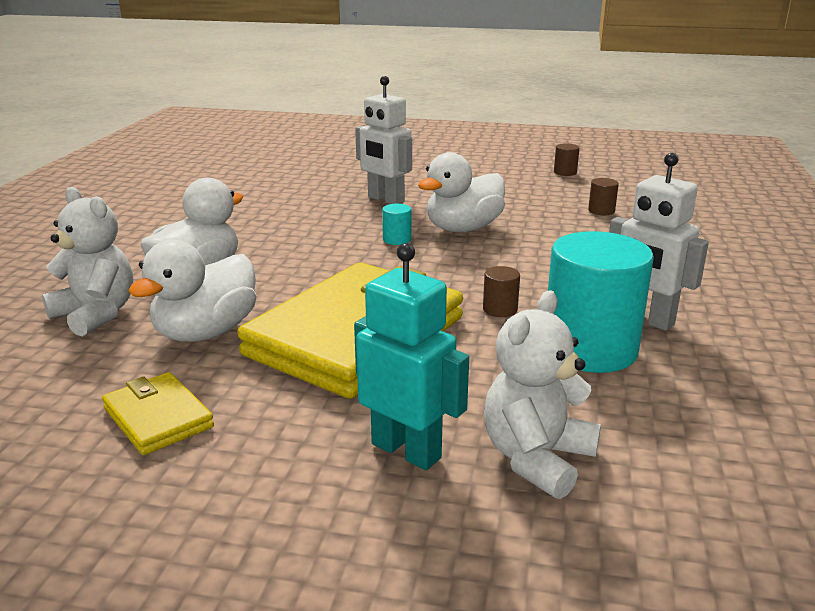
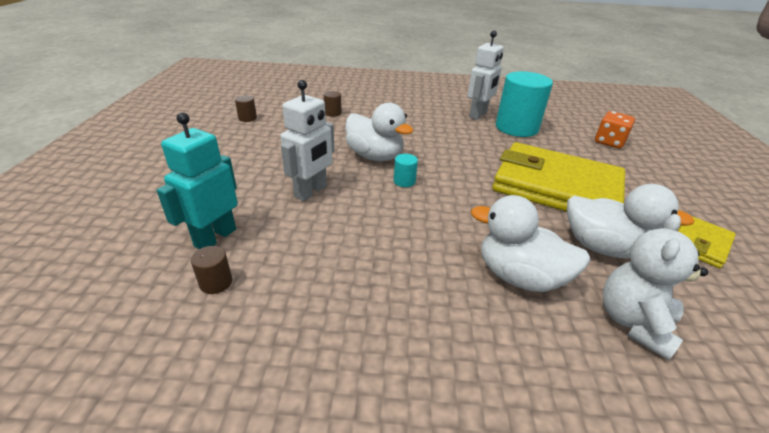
camera: 100 degrees left, 10 degrees up
(406, 450) = (636, 167): turquoise robot -> turquoise robot (215, 237)
(500, 309) = (492, 146): brown cylinder -> brown cylinder (216, 283)
(536, 458) = (609, 142): white teddy bear -> orange dice

